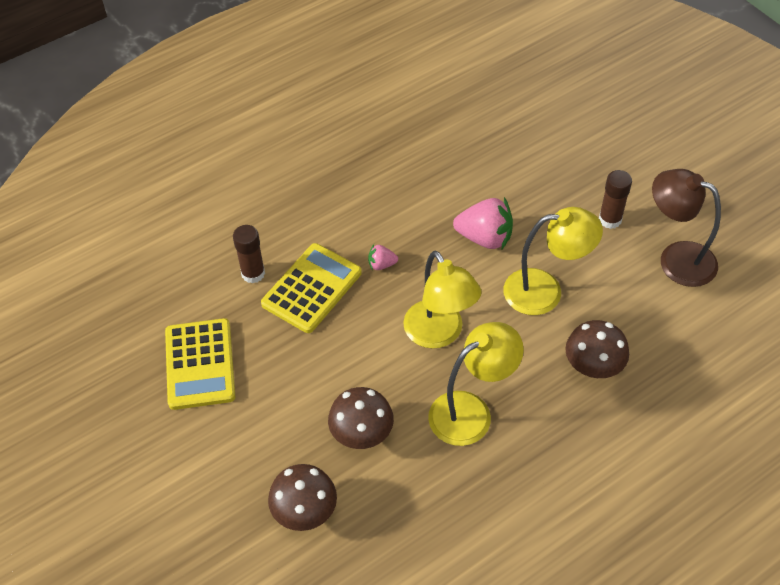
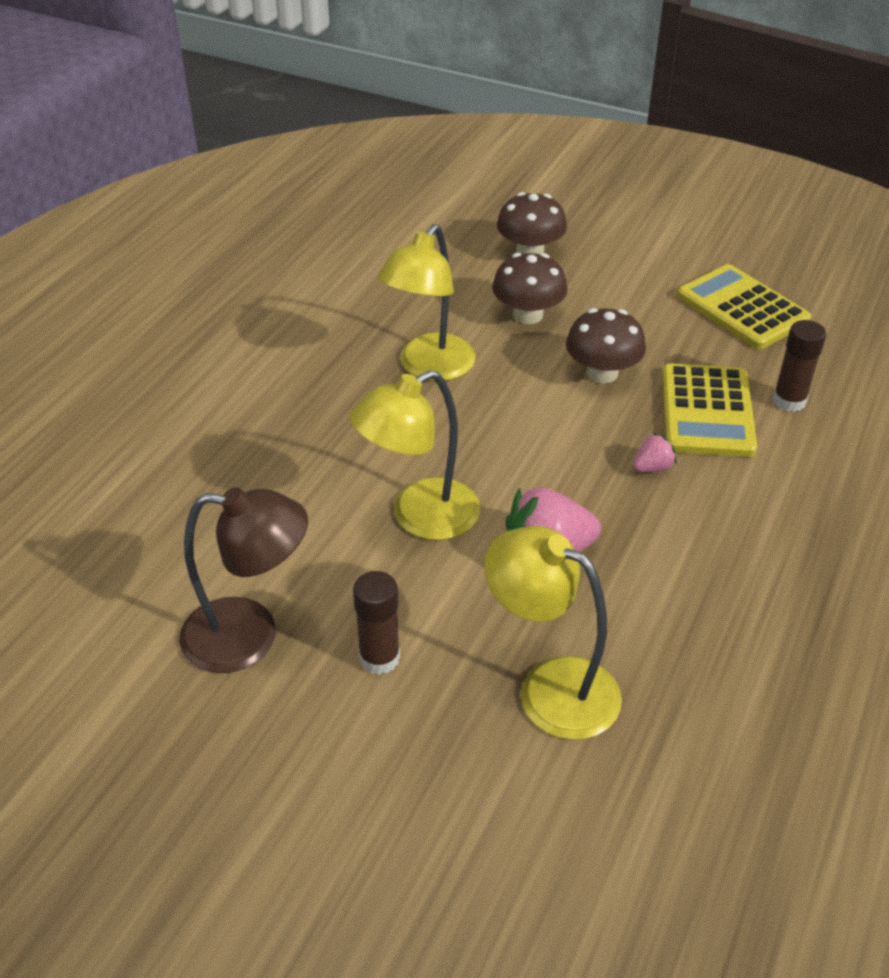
camera: 150 degrees right, 10 degrees down
(439, 334) = (518, 422): yellow lamp -> yellow lamp (550, 687)
(593, 365) = (313, 457): brown mushroom -> brown mushroom (602, 373)

